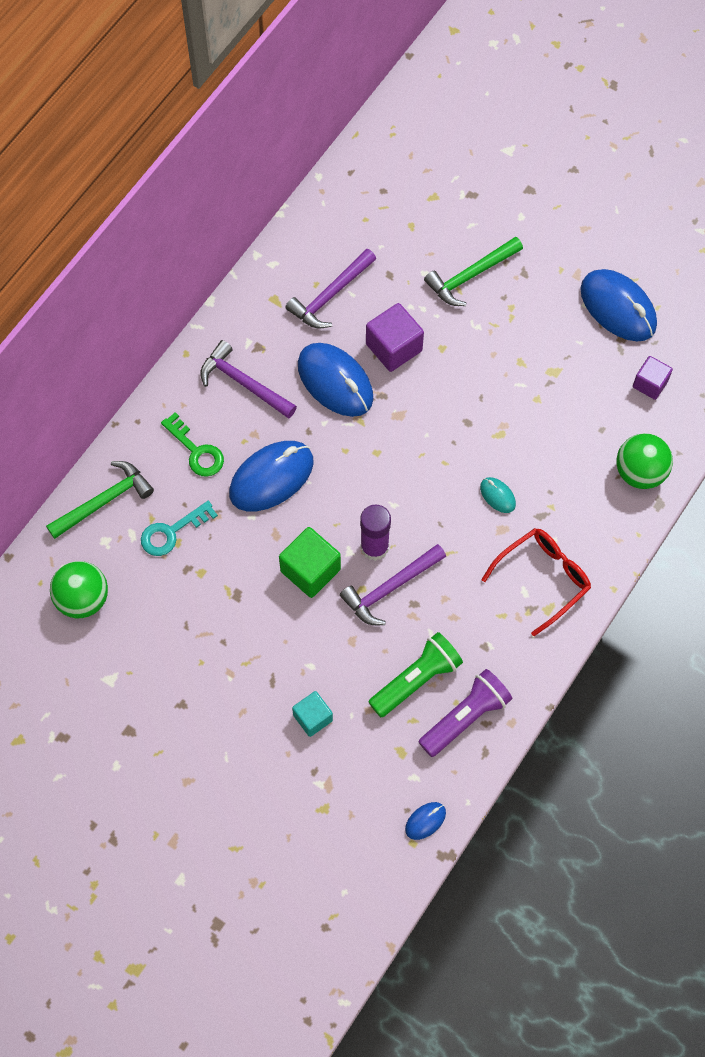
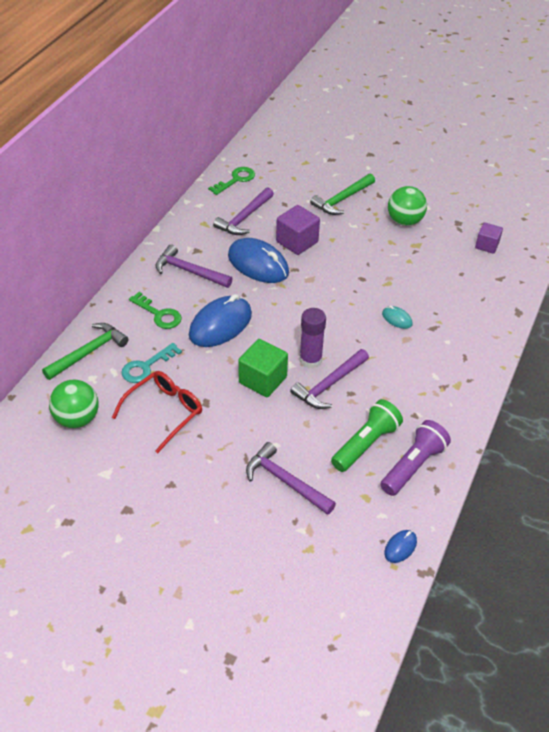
camera: 10 degrees left, 20 degrees down
(313, 718) = (285, 481): turquoise cube -> purple hammer
(330, 221) = (236, 180): none -> green key
(543, 579) = (447, 366): red glasses -> red glasses (164, 412)
(618, 308) = (450, 207): blue mouse -> none
(640, 472) = (497, 295): green ball -> green ball (404, 221)

